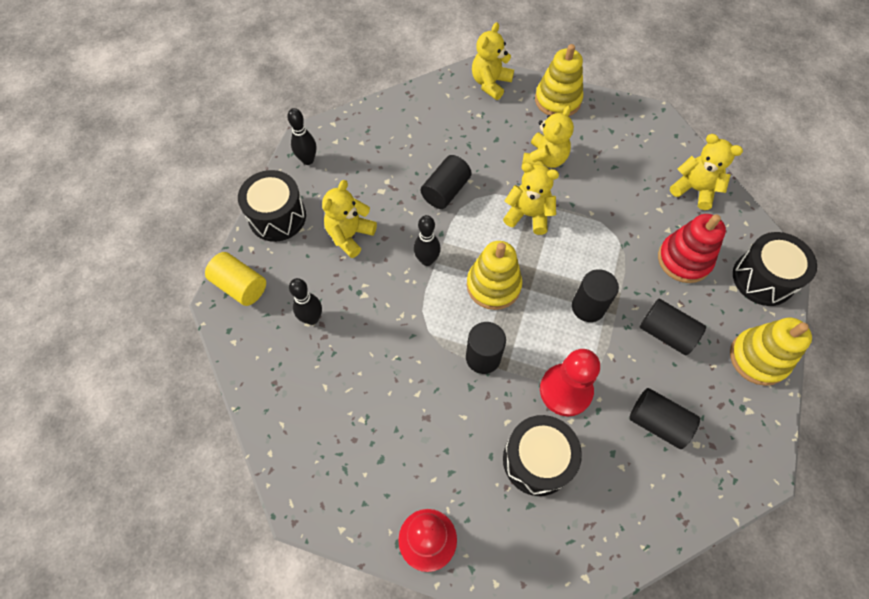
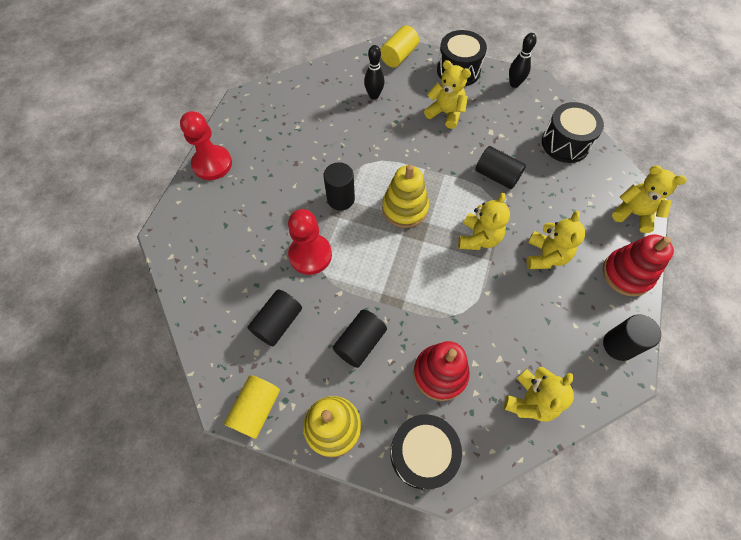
camera: 90 degrees right, 0 degrees up
(427, 260) = (426, 163): black bowling pin -> none
(537, 460) = (257, 231): black drum -> black drum (565, 143)
(544, 159) = (545, 256): yellow teddy bear -> yellow teddy bear turned 105 degrees counterclockwise
(557, 100) = (627, 274): yellow stacking toy -> red stacking toy
(588, 307) = (386, 279): black cylinder -> black cylinder (618, 345)
(759, 437) = (256, 409): none -> yellow cylinder

